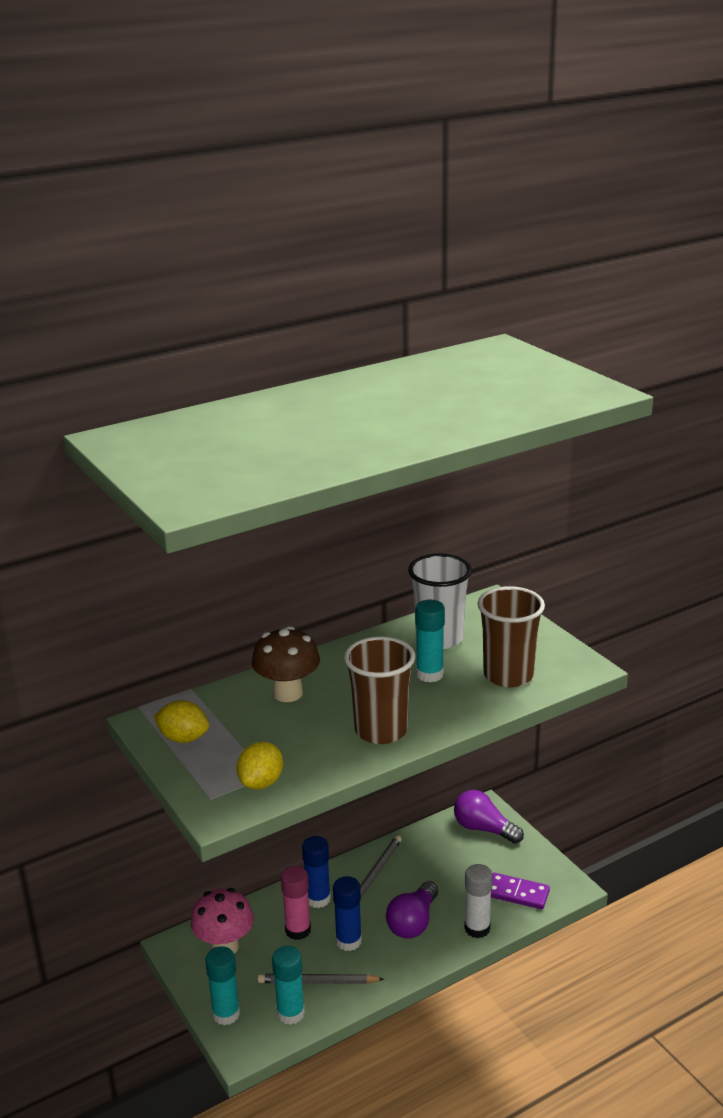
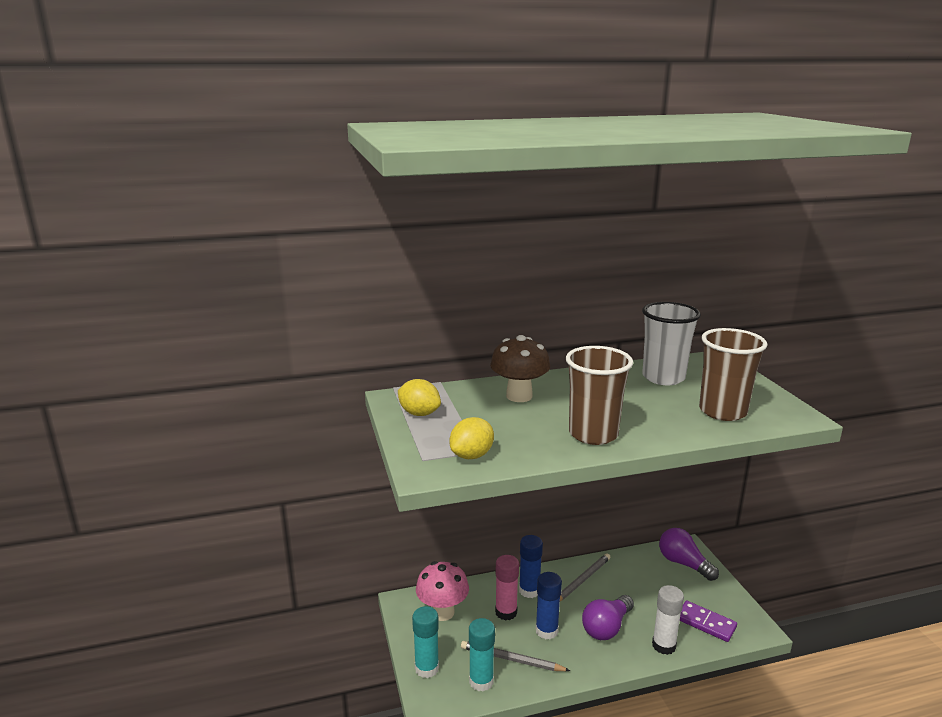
camera: 15 degrees right, 5 degrees down
(429, 674) = (648, 401): turquoise glue stick -> none

